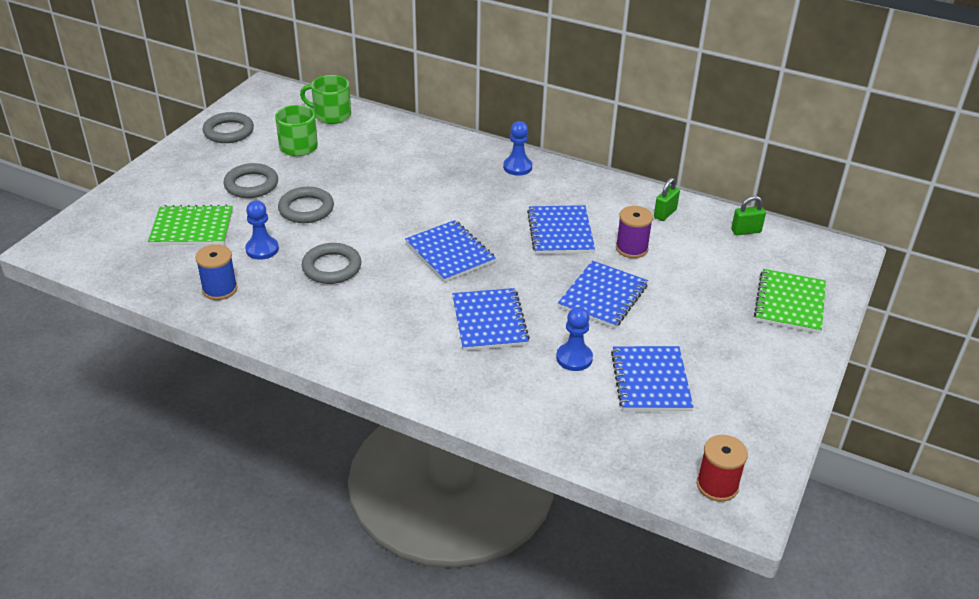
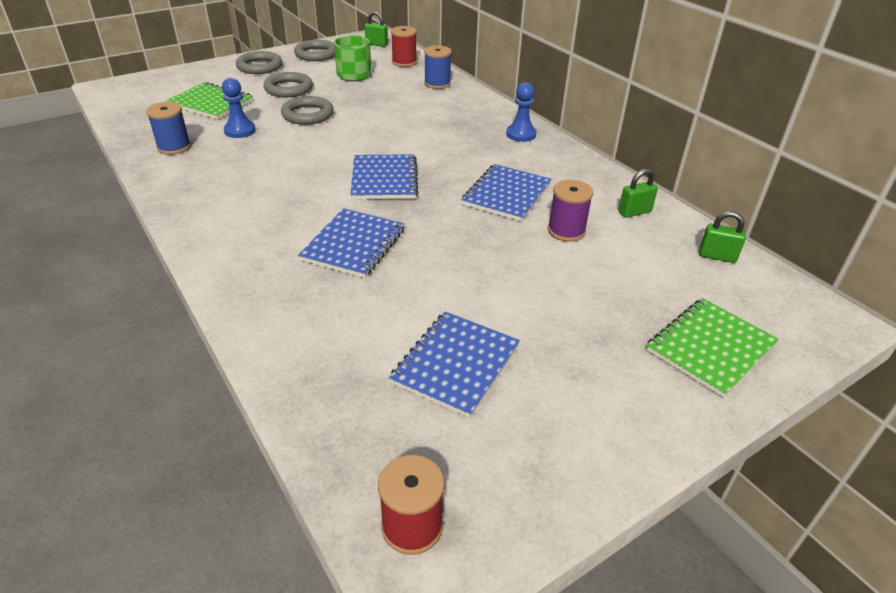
camera: 30 degrees right, 0 degrees up
(278, 99) = (376, 44): none -> green padlock
(331, 115) = (404, 62): green mug -> red spool
(332, 267) = (274, 159): grey ring -> grey ring (259, 66)
(390, 132) = (437, 84): none -> blue spool
(574, 358) = (398, 308): blue pawn -> none
(603, 296) = (490, 263): blue notebook -> none

